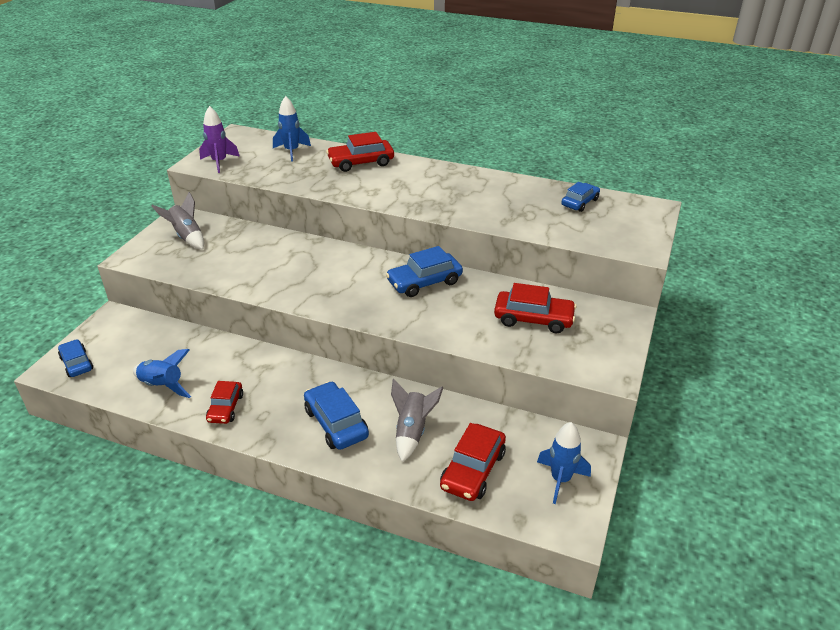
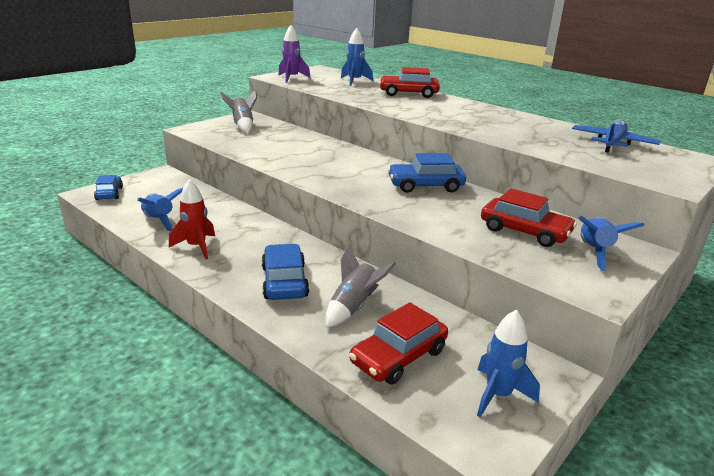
camera: 20 degrees right, 10 degrees down
(225, 408) = (196, 247): red car -> red rocket
(579, 202) = (612, 143): blue car -> blue plane
(595, 327) = (594, 252): none -> blue rocket

